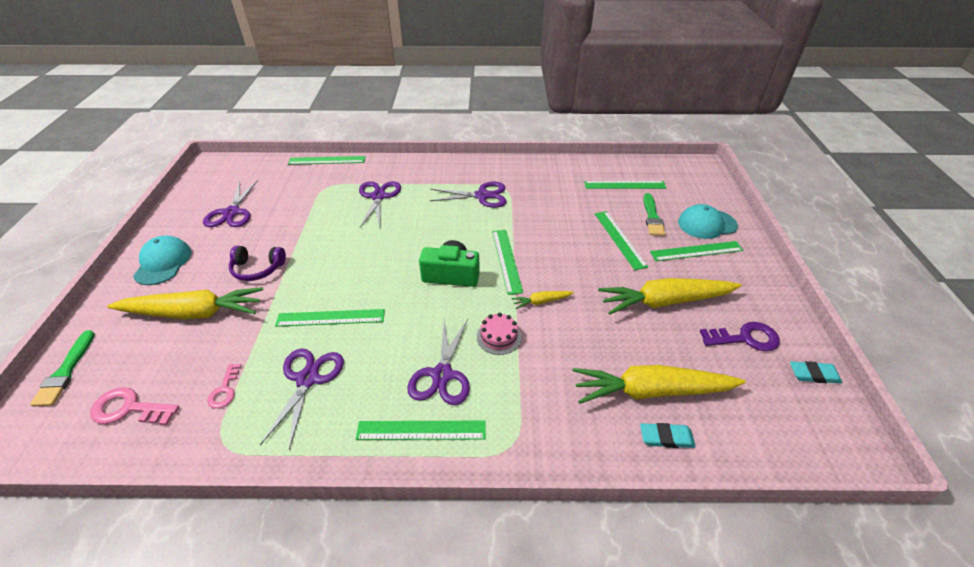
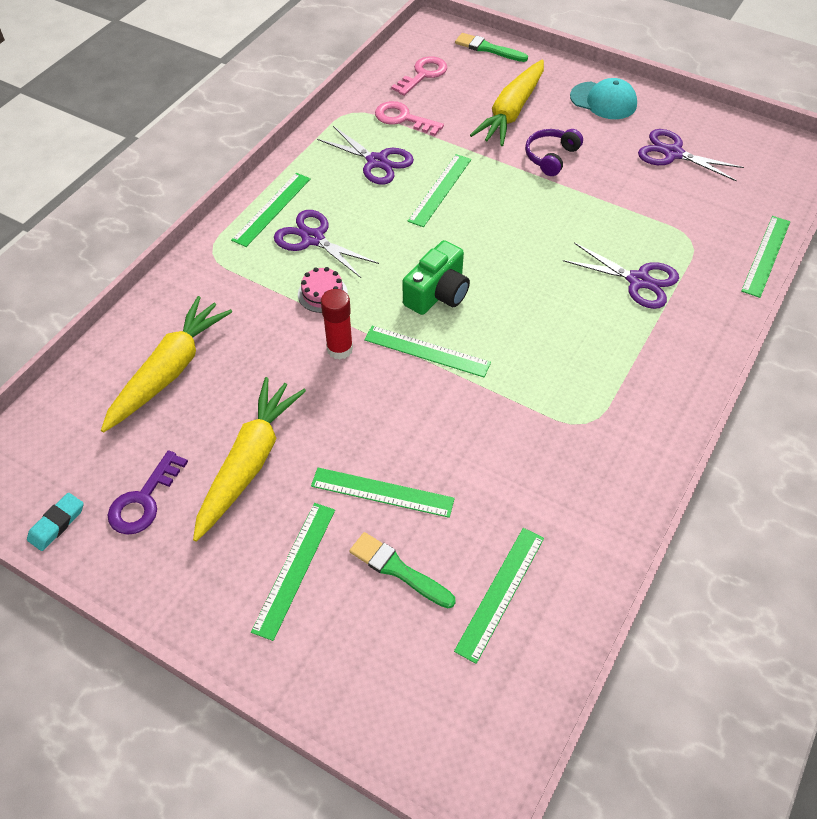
camera: 120 degrees right, 10 degrees up
(225, 390) = (403, 118): pink key -> pink key, size x1.59
(482, 196) = (578, 388): purple scissors -> none
(541, 302) = (340, 349): yellow carrot -> red glue stick
(666, 437) = (125, 351): turquoise eraser -> none
(707, 224) = (333, 635): turquoise cap -> none

